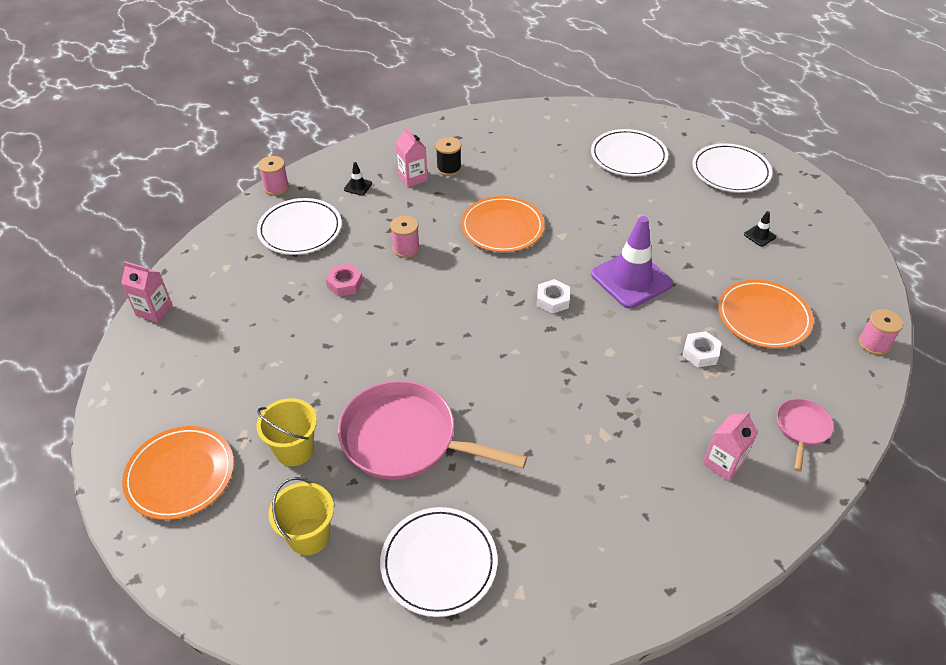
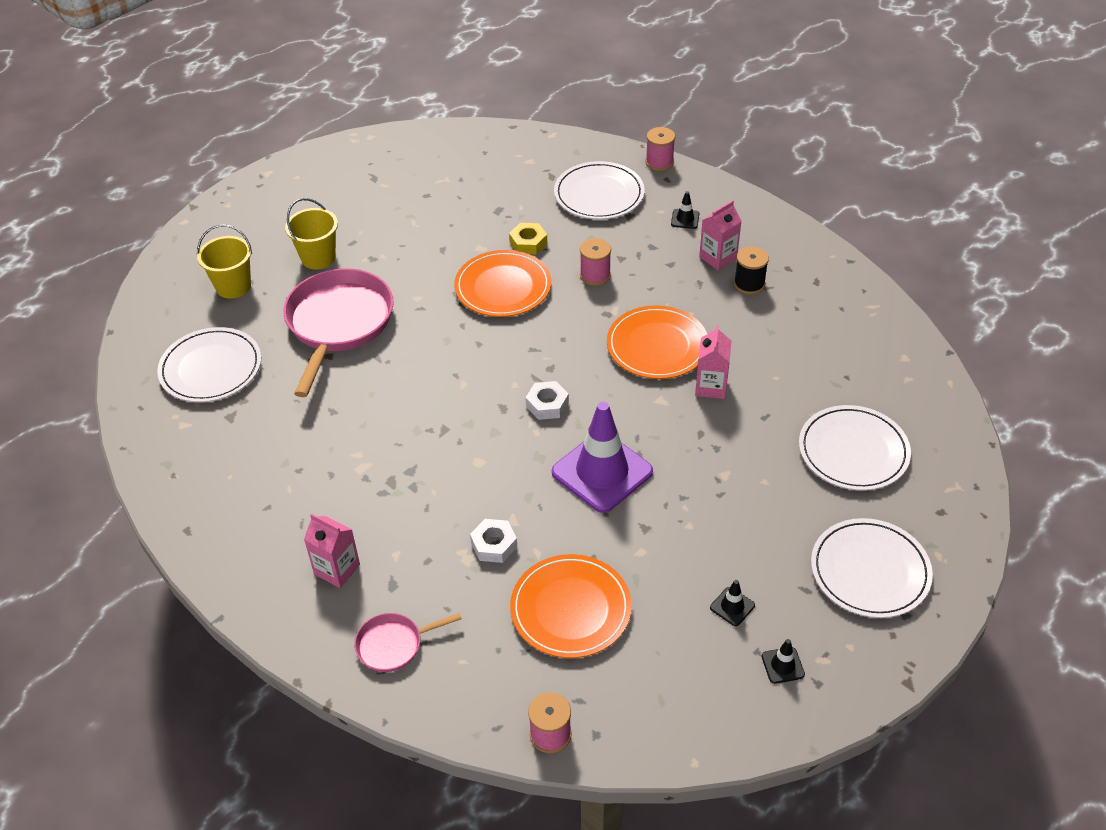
camera: 80 degrees right, 0 degrees up
(154, 310) = (462, 135): pink carton -> pink carton (711, 387)
(180, 475) = (286, 201): orange plate -> orange plate (503, 287)
(345, 284) = (528, 243): pink nut -> yellow nut
(801, 429) = (394, 644): pink pan -> pink pan turned 150 degrees clockwise
(806, 223) = (782, 665): none -> black traffic cone

